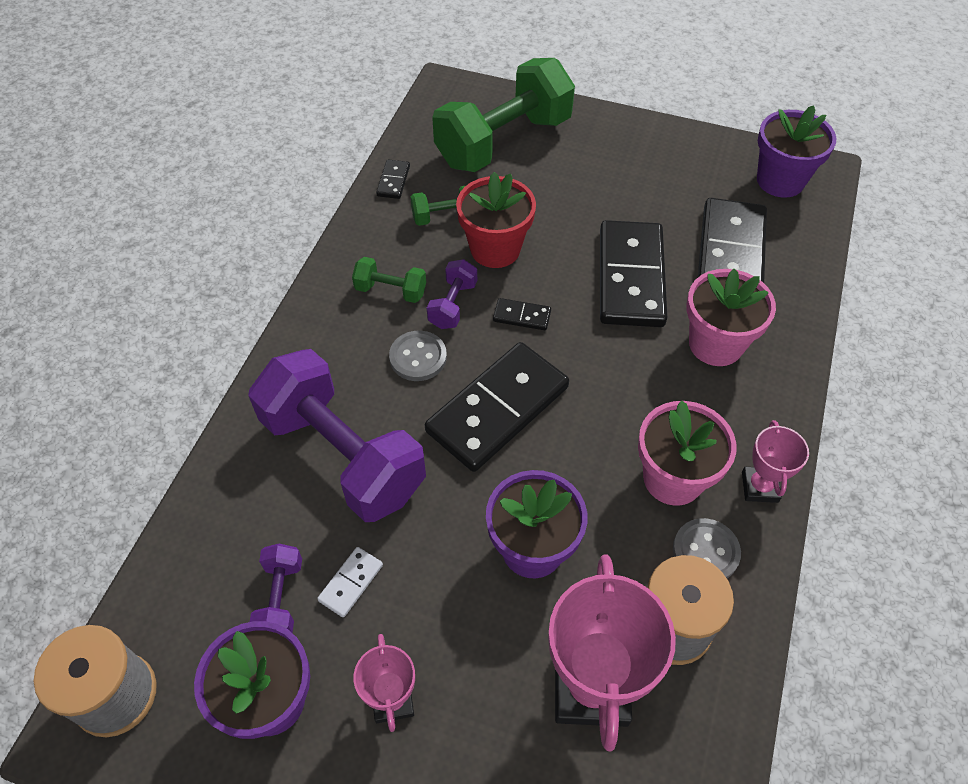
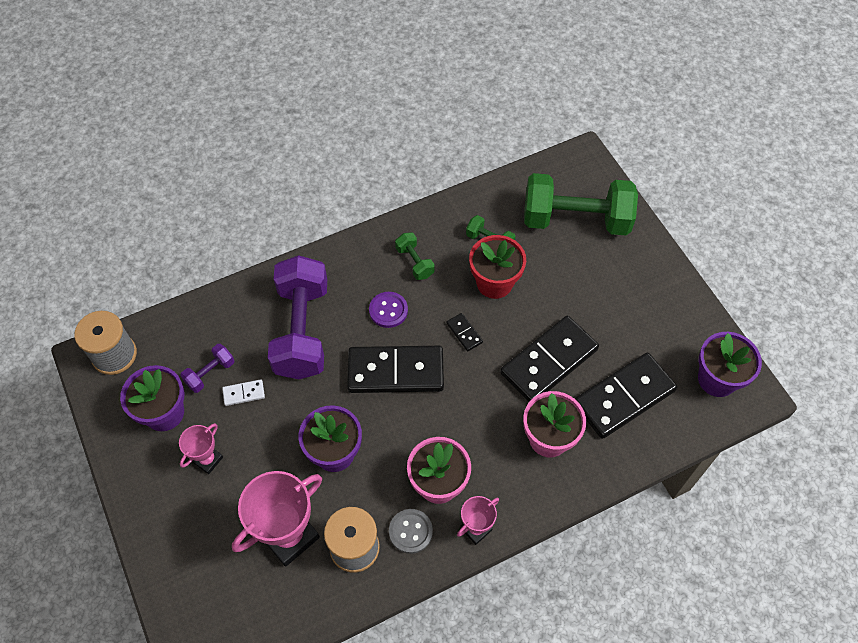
camera: 45 degrees right, 5 degrees up
(393, 181) = (486, 197): black domino -> none
(418, 357) = (388, 310): grey button -> purple button
(453, 305) = (436, 296): purple dumbbell -> none

